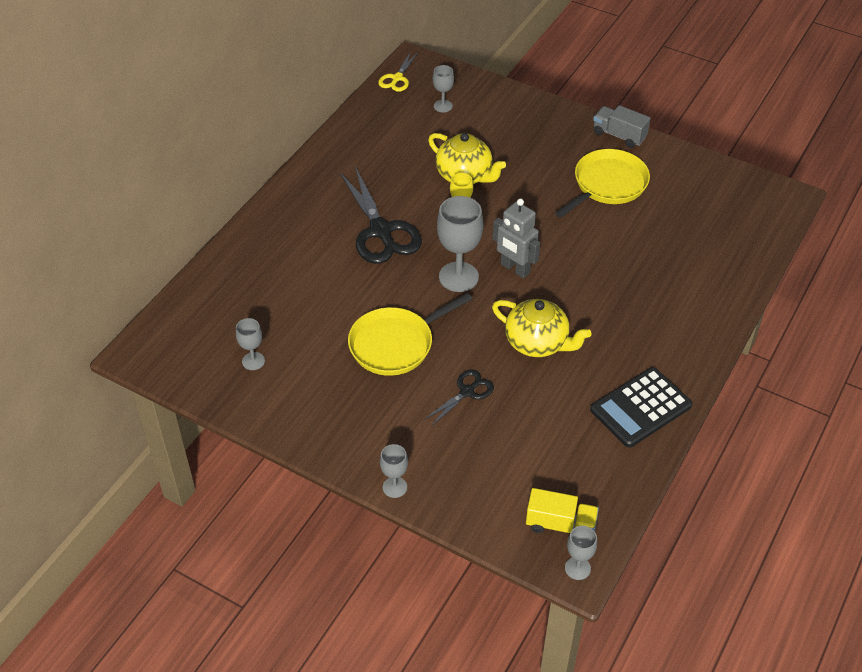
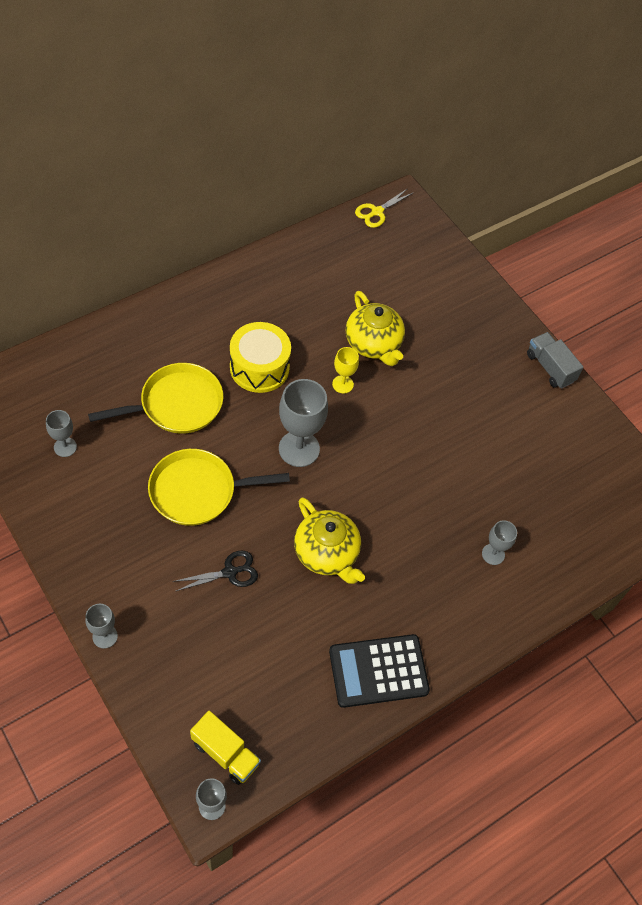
camera: 20 degrees right, 10 degrees up
(381, 231) = (259, 367): black scissors -> yellow drum
(443, 106) = (400, 260): grey goblet -> grey goblet (493, 554)
(515, 269) = (356, 465): grey robot -> none
(607, 185) = (503, 417): yellow pan -> yellow pan (176, 404)

